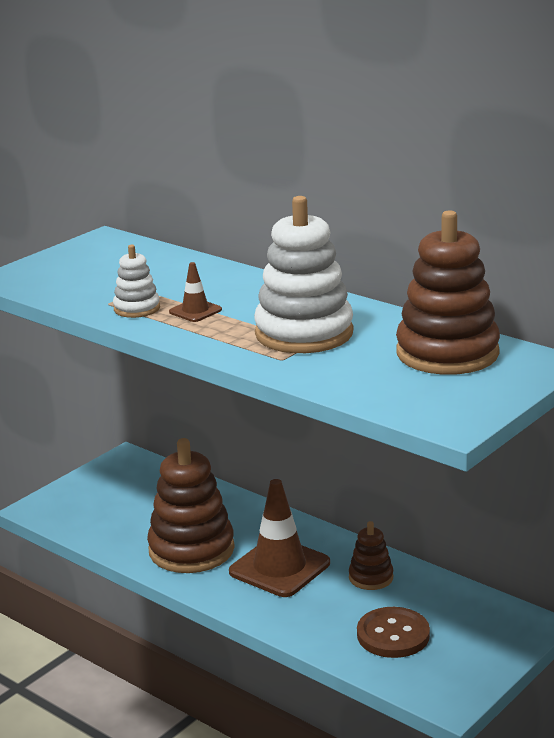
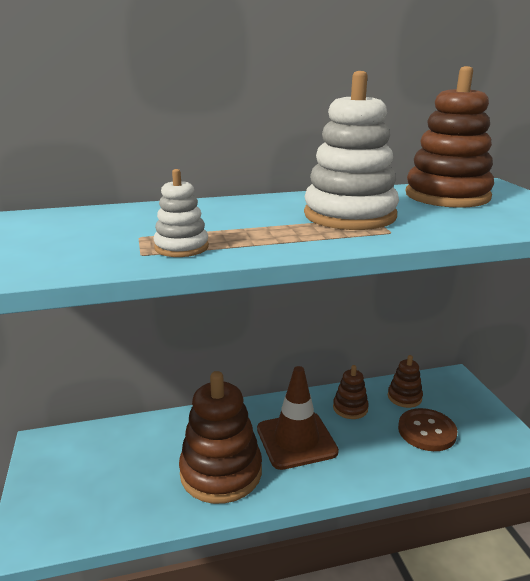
camera: 55 degrees left, 0 degrees up
(195, 311) = (235, 231): brown traffic cone -> none
(438, 603) = (404, 397): none -> brown stacking toy

